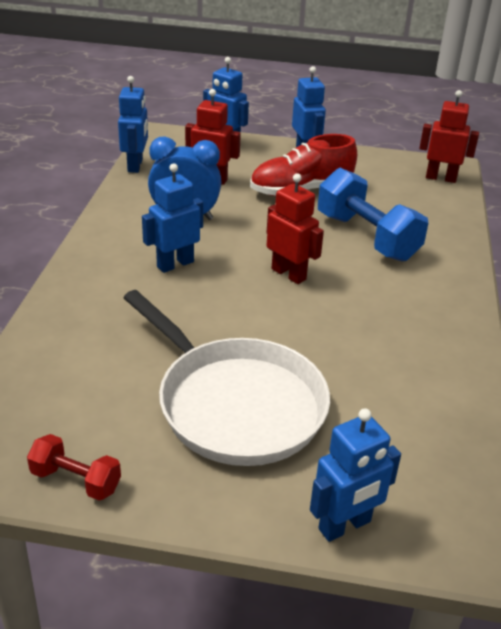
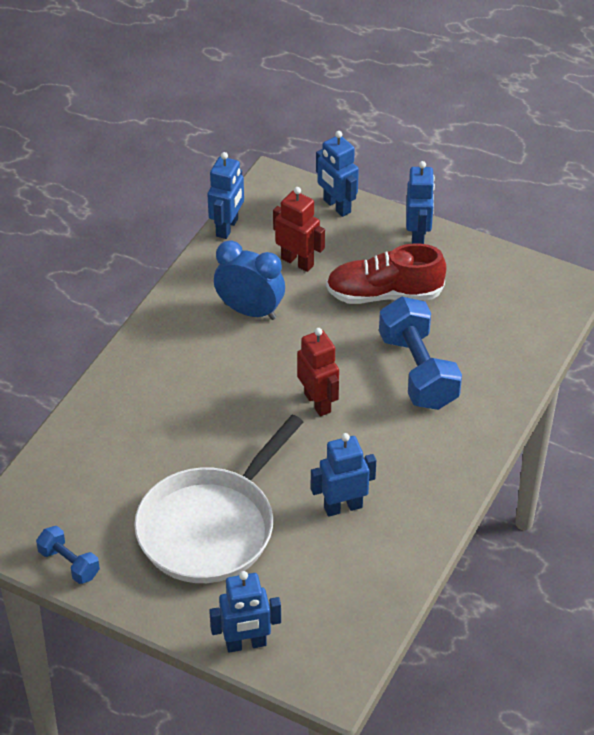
camera: 20 degrees right, 10 degrees up
(76, 480) = (69, 564): red dumbbell -> blue dumbbell
(175, 264) = (217, 370): blue robot -> blue robot (343, 507)
(236, 404) = (210, 528): white pan -> white pan turned 60 degrees clockwise
(440, 178) = (548, 302): red robot -> none

